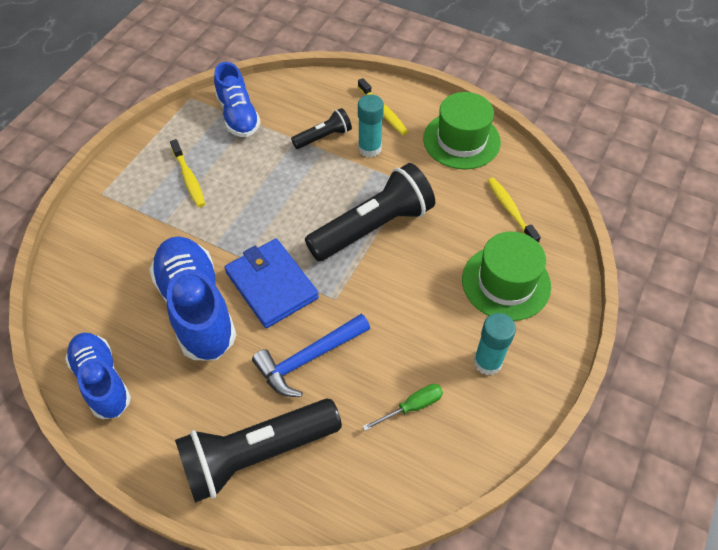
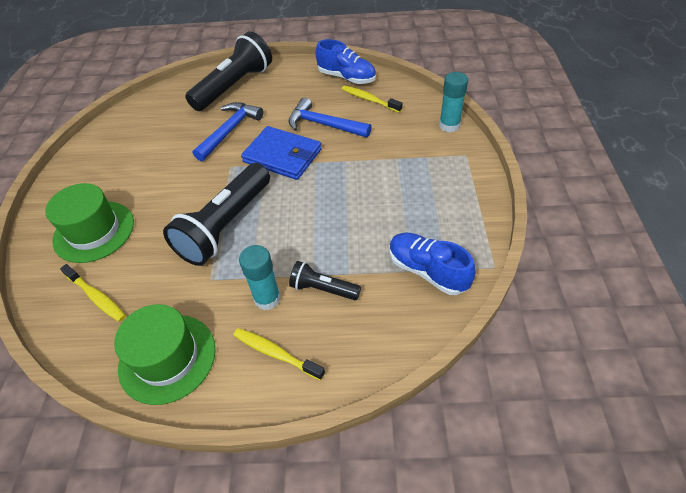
camera: 155 degrees right, 5 degrees down
(189, 178) = (412, 194): yellow toothbrush -> yellow toothbrush (369, 99)
(196, 308) = (324, 125): blue shoe -> blue hammer
(323, 137) = (323, 289): black flashlight -> black flashlight turned 75 degrees clockwise
(412, 407) = (150, 135): green screwdriver -> none
(487, 362) = (102, 175): turquoise glue stick -> turquoise glue stick (449, 125)

